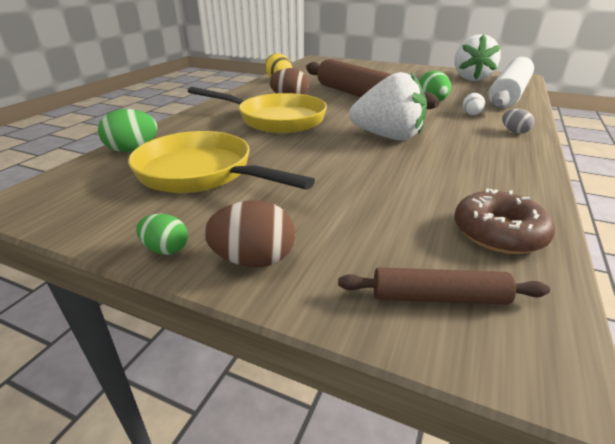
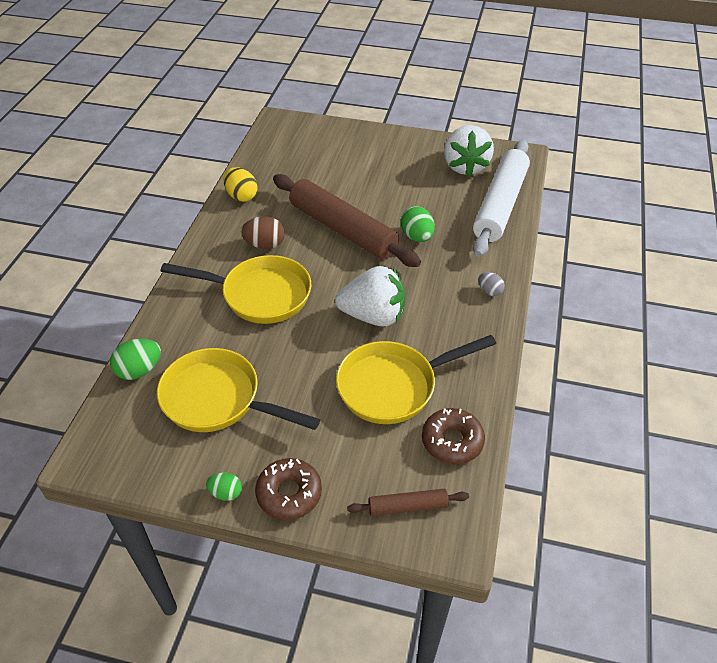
camera: 10 degrees left, 15 degrees up
(254, 260) = (289, 493): brown egg -> brown donut
(411, 181) = (393, 386): none -> yellow pan
(471, 114) = (454, 258): white egg -> none

